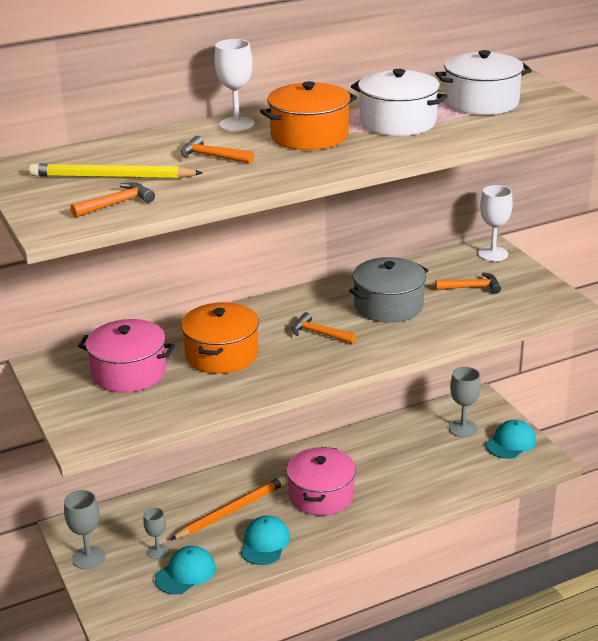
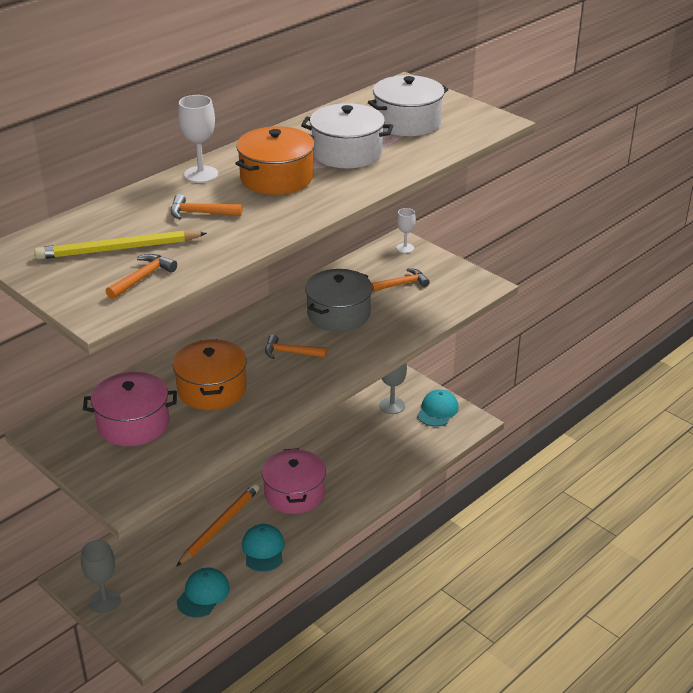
camera: 20 degrees left, 5 degrees up
(158, 551) = (168, 580): grey goblet -> none
(492, 254) = (405, 248): white goblet -> white goblet, size x0.66

